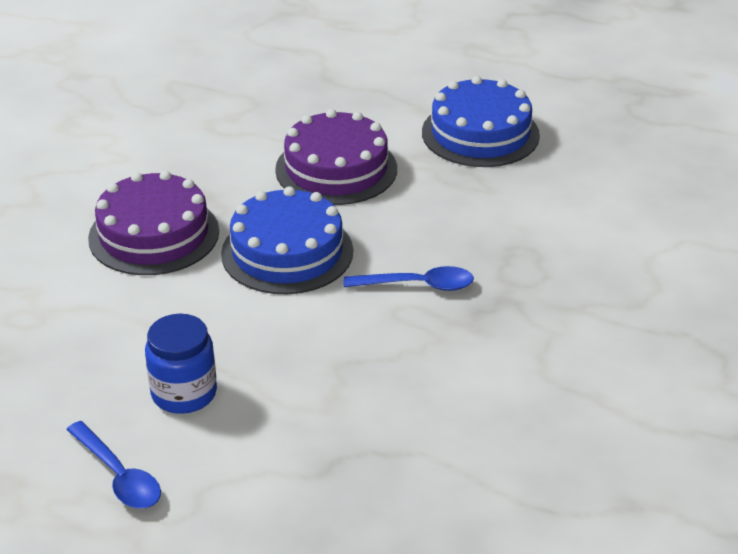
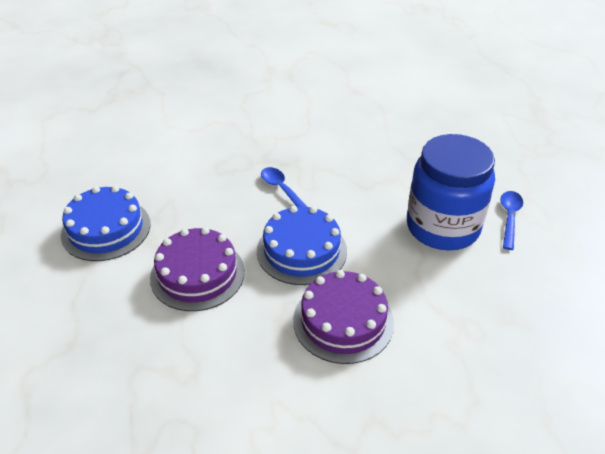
camera: 125 degrees left, 5 degrees up
(184, 393) = (442, 227): blue jar -> blue jar, size x1.92

